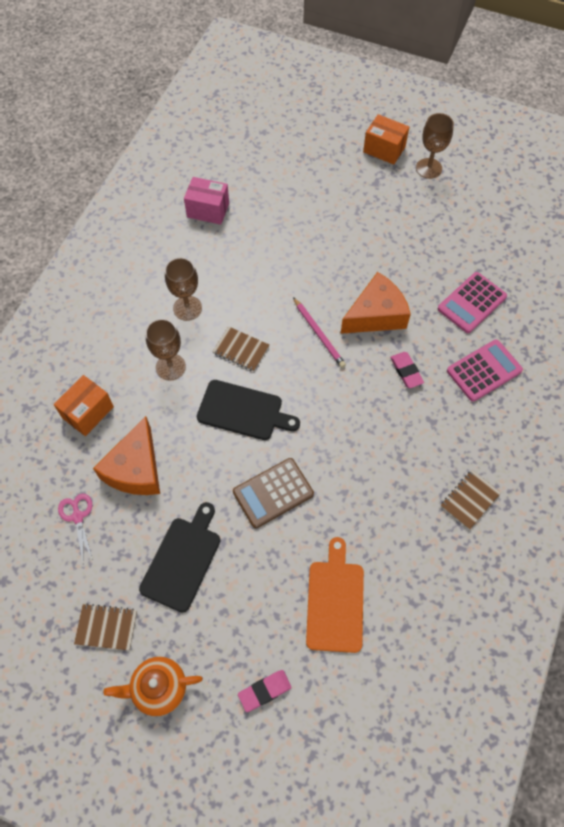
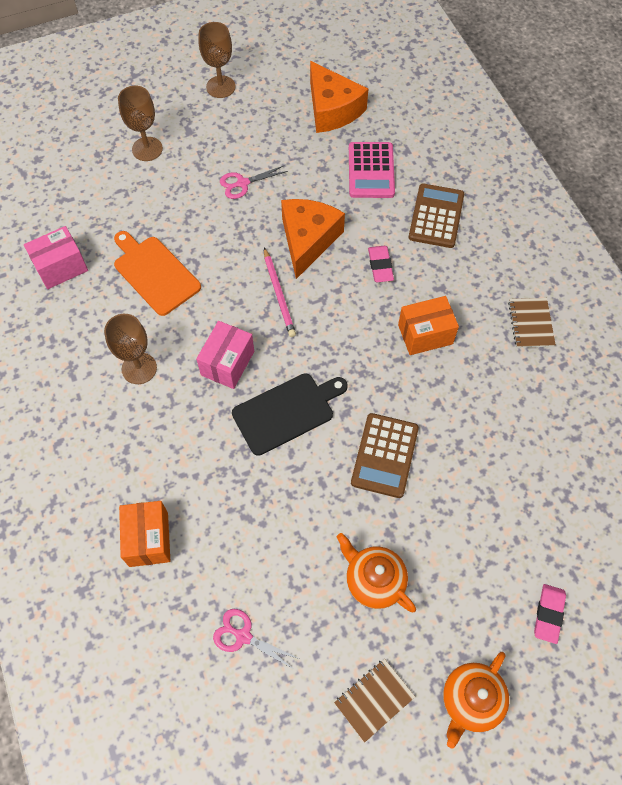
camera: 45 degrees left, 0 degrees up
(135, 469) = (248, 546): orange cheese -> orange cheese (332, 109)
(170, 367) = (181, 432): brown goblet -> brown goblet (147, 149)
(182, 560) = (373, 580): black cutting board -> orange teapot
(241, 350) = (227, 363): brown notebook -> pink box
(319, 334) = (279, 294): pink pencil -> pink pencil turned 60 degrees clockwise
(335, 601) = (522, 493): orange cutting board -> orange cutting board (155, 273)
(373, 243) = (242, 183): none -> pink scissors
(384, 149) = (165, 97): orange box -> orange box (425, 334)
(406, 371) = (380, 266): pink eraser -> pink eraser turned 60 degrees clockwise
(484, 371) = (436, 216): pink calculator -> brown calculator

